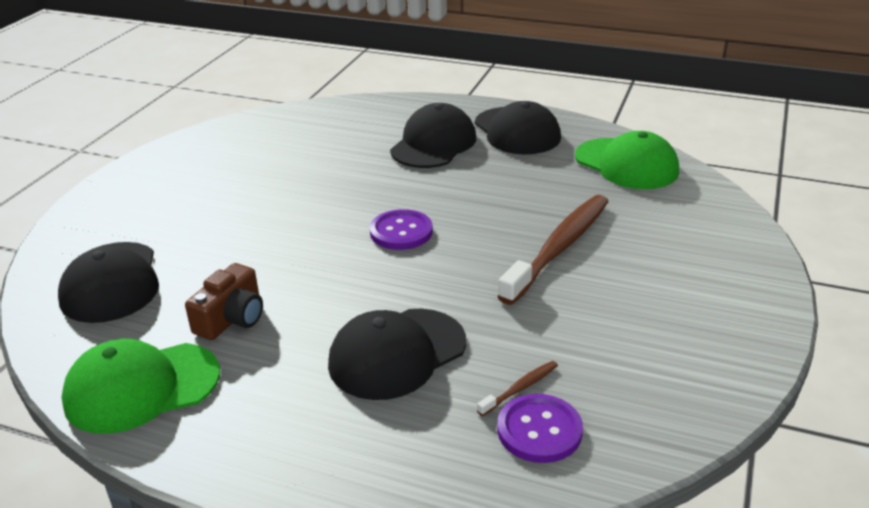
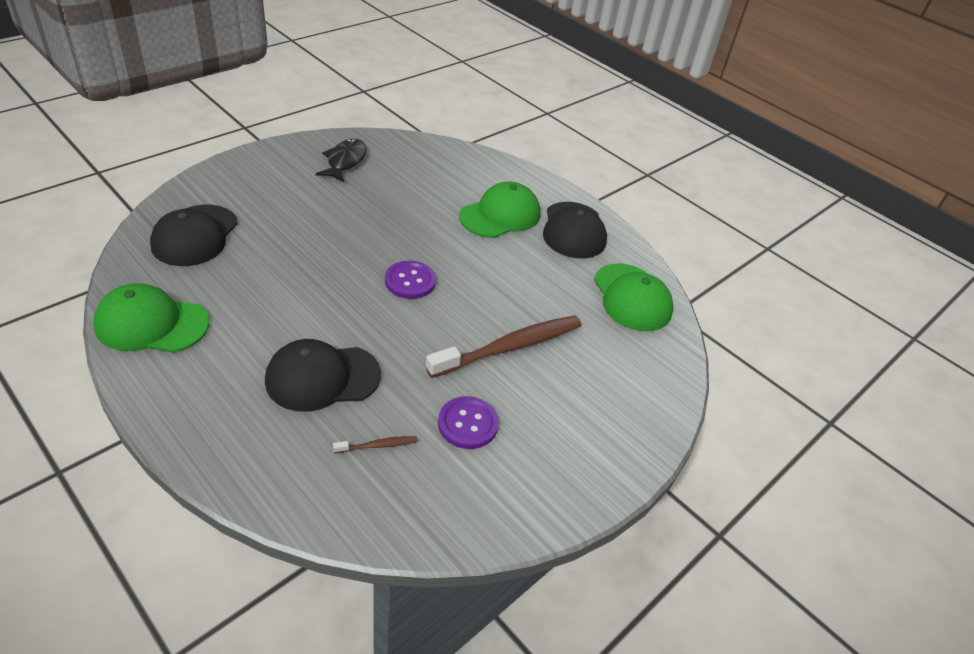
camera: 20 degrees right, 10 degrees up
(221, 154) = (345, 161): none -> black fish
(231, 318) = (244, 298): brown camera -> none
(433, 144) = (500, 215): black cap -> green cap
(539, 430) = (361, 483): purple button -> purple button (468, 424)

